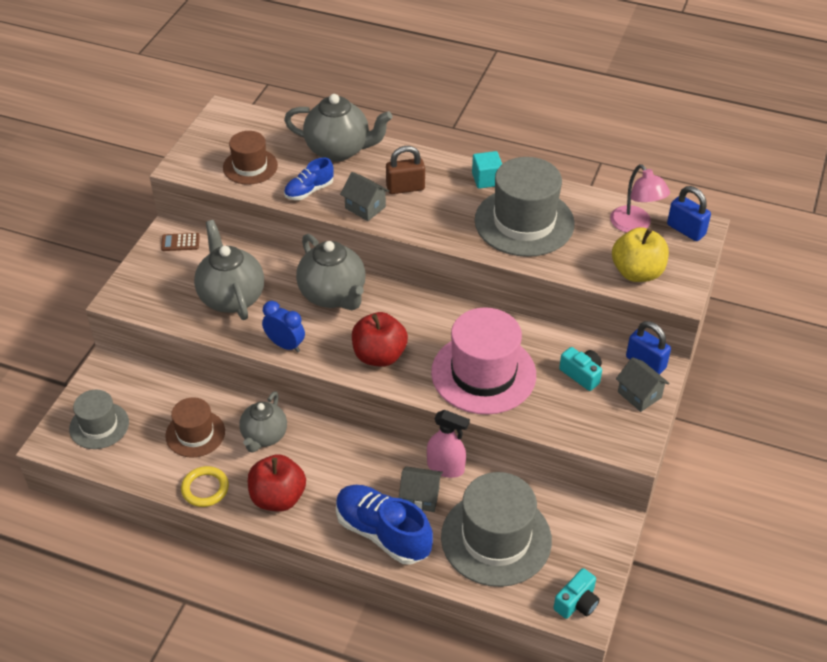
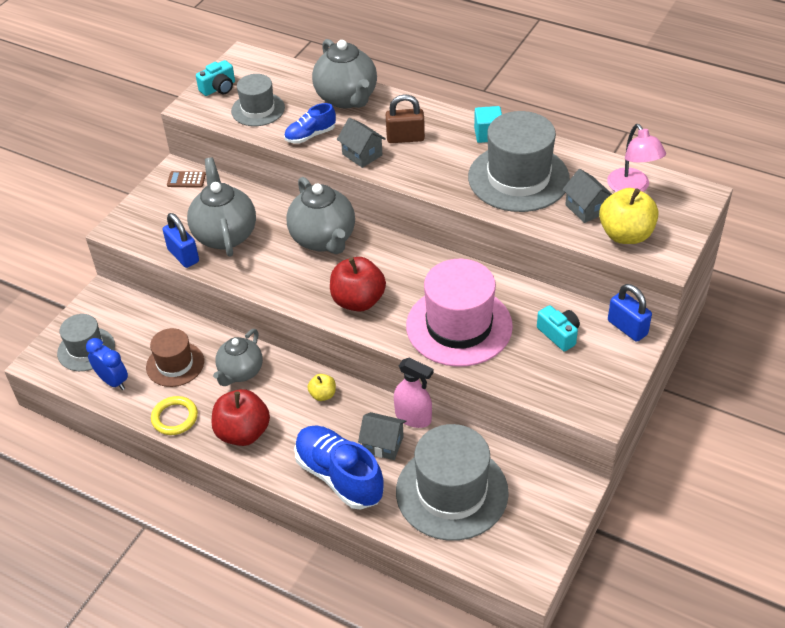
camera: 10 degrees right, 0 degrees up
(250, 166) = (258, 109): brown hat -> grey hat
(285, 345) = (268, 284): blue clock -> blue clock (113, 381)
(339, 150) = (347, 98): grey teapot -> grey teapot turned 45 degrees clockwise
(351, 452) = (323, 395): none -> yellow apple
(577, 603) = (523, 564): turquoise camera -> turquoise camera (219, 88)
(639, 395) = (615, 359): grey house -> grey house (586, 208)
(686, 230) = (684, 196): blue padlock -> blue padlock (183, 256)

